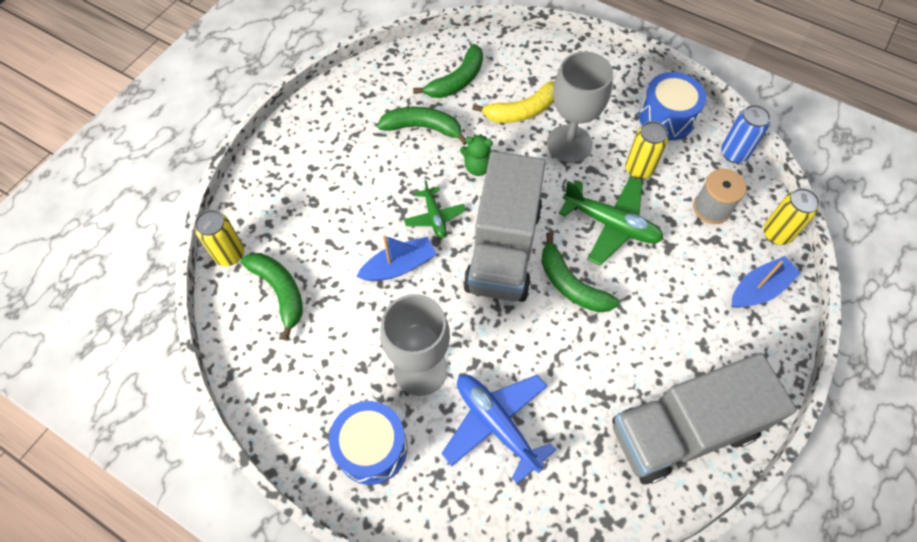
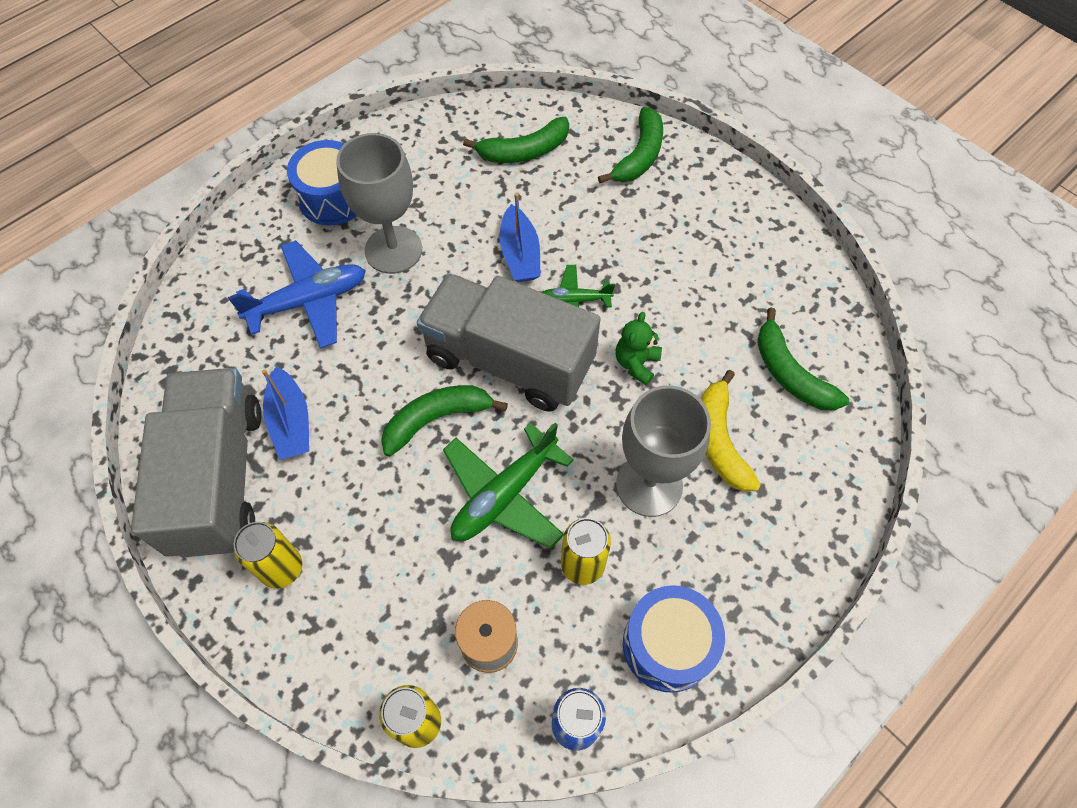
camera: 105 degrees right, 0 degrees up
(230, 254) = (581, 117): yellow can -> yellow can (282, 568)
(423, 128) = (713, 317): green banana -> green banana (639, 156)
(759, 289) = (345, 651): blue boat -> blue boat (291, 422)

